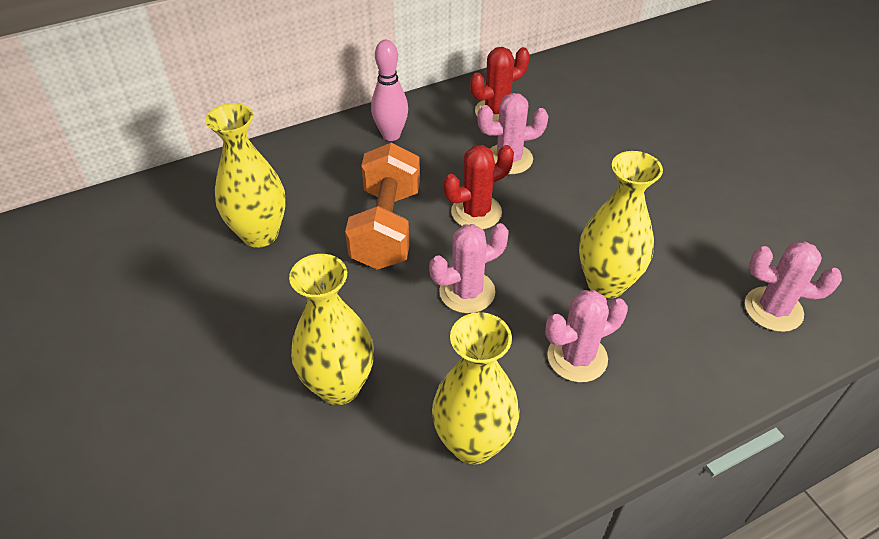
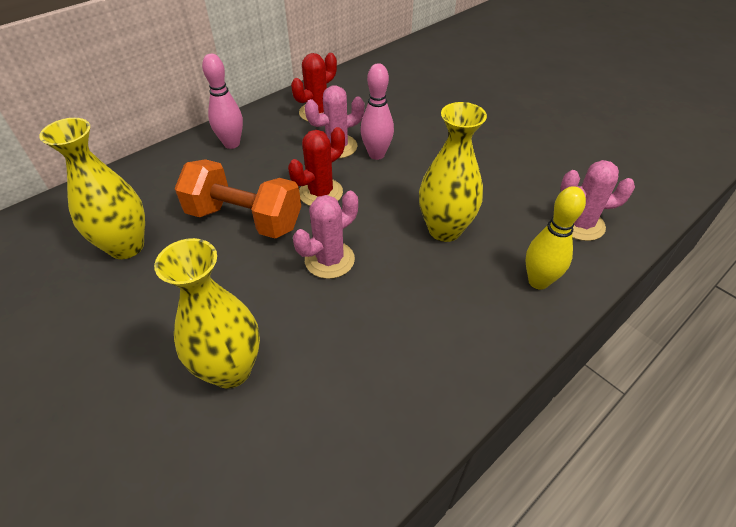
camera: 15 degrees left, 0 degrees up
(386, 227) = (244, 219): orange dumbbell -> orange dumbbell turned 60 degrees counterclockwise
(473, 443) = (369, 393): yellow vase -> none
(552, 177) = (376, 154): none -> pink bowling pin
(577, 357) = (439, 296): pink cactus -> none
(697, 366) = (538, 281): none -> yellow bowling pin

